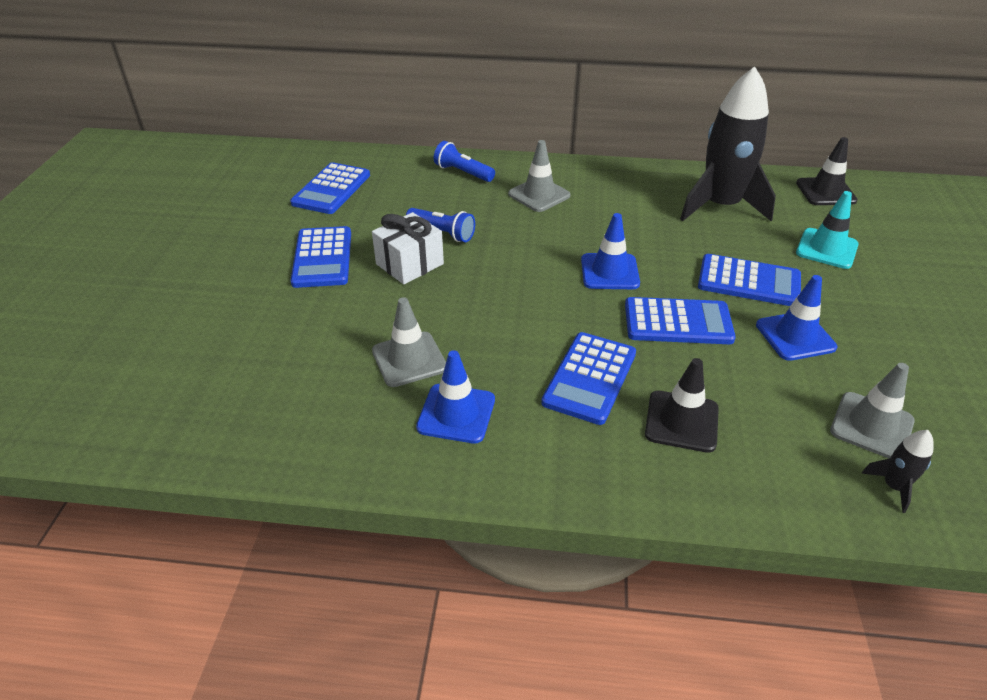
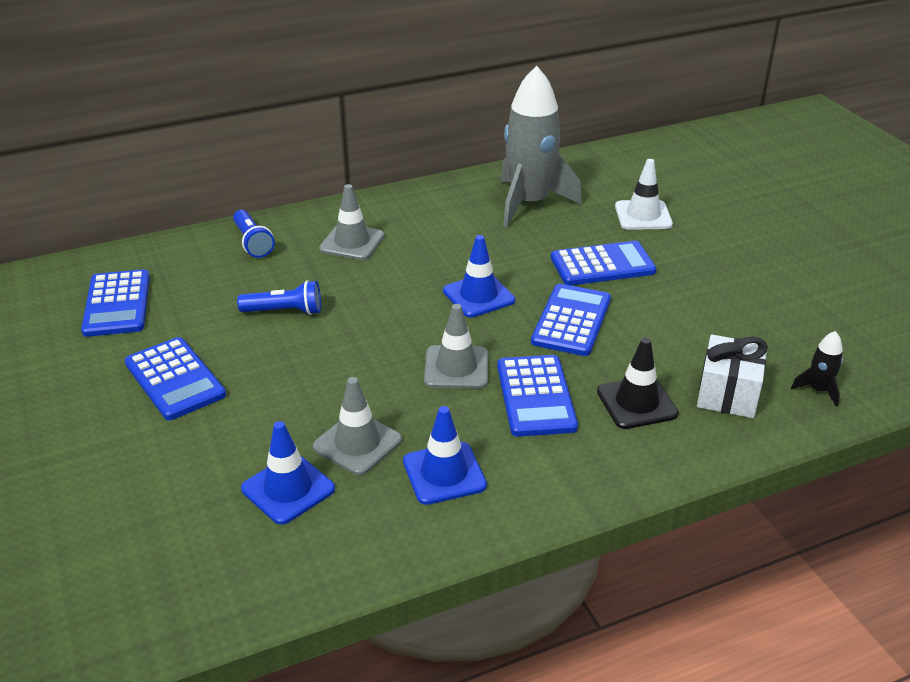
camera: 30 degrees left, 5 degrees down
(409, 264) = (277, 353): white gift -> white gift (728, 394)
(463, 173) = (253, 243): blue flashlight -> blue flashlight turned 120 degrees counterclockwise
(678, 322) = (571, 321): blue calculator -> blue calculator turned 45 degrees counterclockwise
(721, 206) = (529, 203): black rocket -> grey rocket
(795, 336) = (671, 299): blue traffic cone -> blue traffic cone (288, 489)
(826, 192) = (607, 164): black traffic cone -> none
(826, 249) = (643, 215): turquoise traffic cone -> white traffic cone
(871, 426) = (774, 350): grey traffic cone -> grey traffic cone (456, 368)

